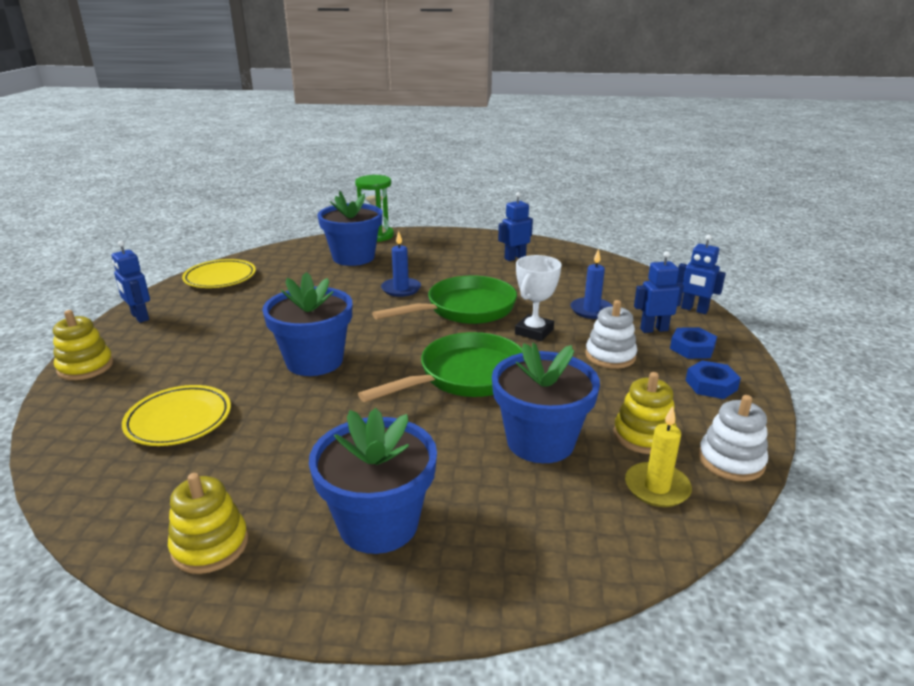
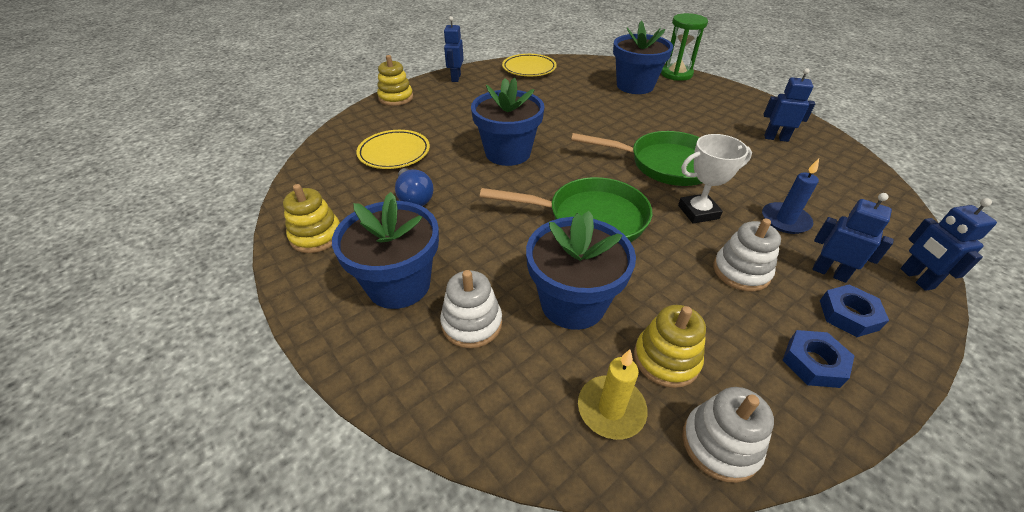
camera: 45 degrees right, 15 degrees up
(274, 447) = (414, 198): none -> blue light bulb
(401, 289) = (636, 125): blue candle -> none
(489, 506) = (472, 323): none -> white stacking toy

